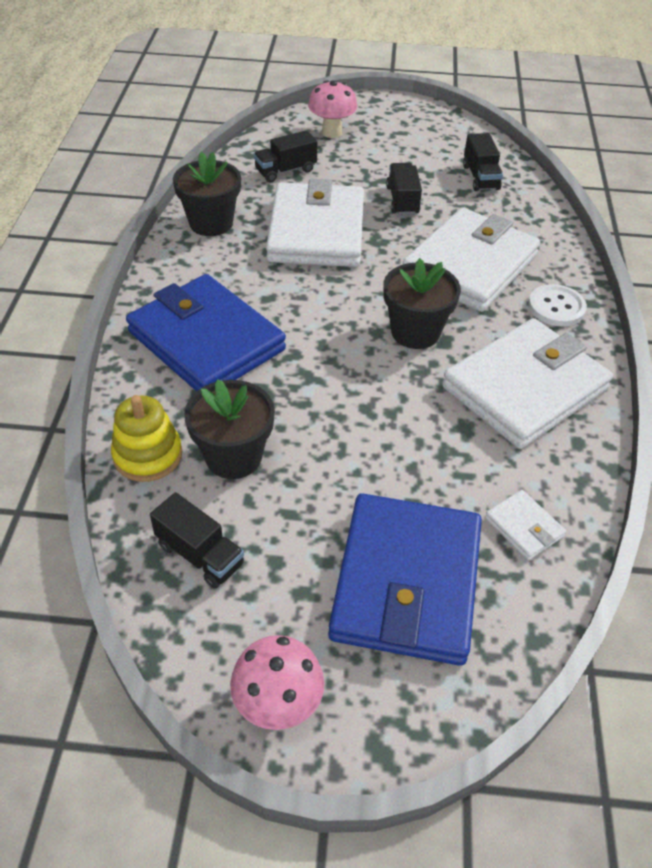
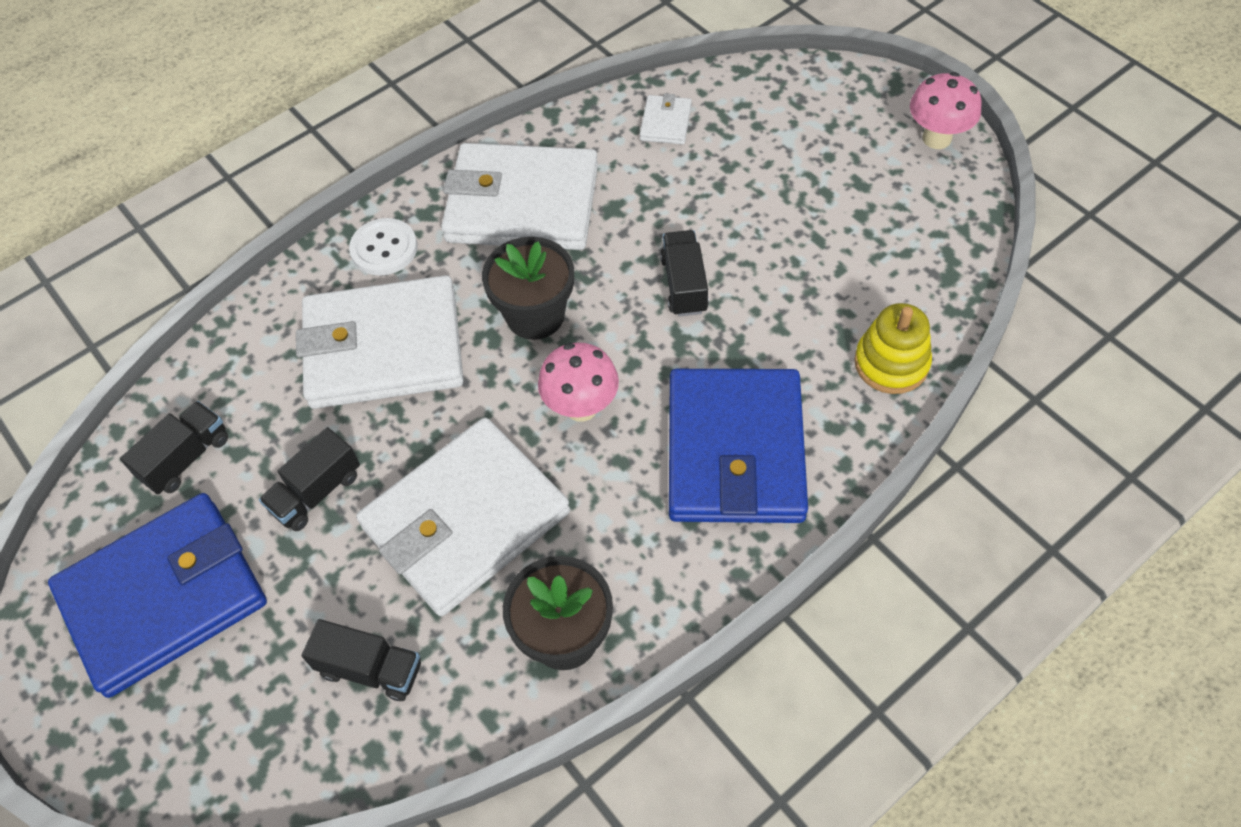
camera: 130 degrees left, 10 degrees up
(200, 554) = (913, 254): black truck -> black truck (684, 285)
(233, 457) = (819, 312): black flower pot -> none
(331, 132) = (215, 707): pink mushroom -> pink mushroom (581, 407)
(406, 582) = (785, 145): blue wallet -> blue wallet (164, 597)

